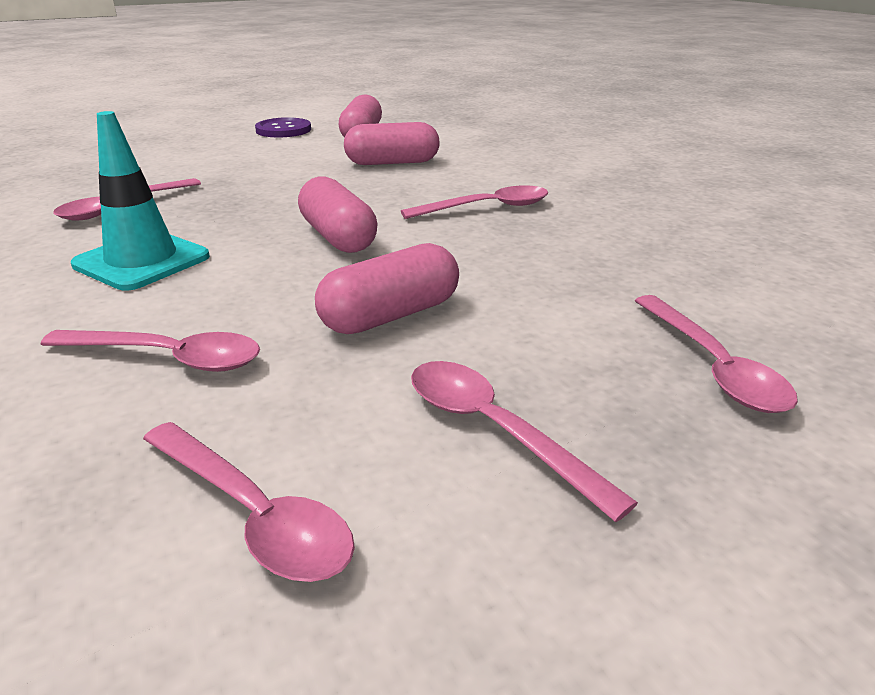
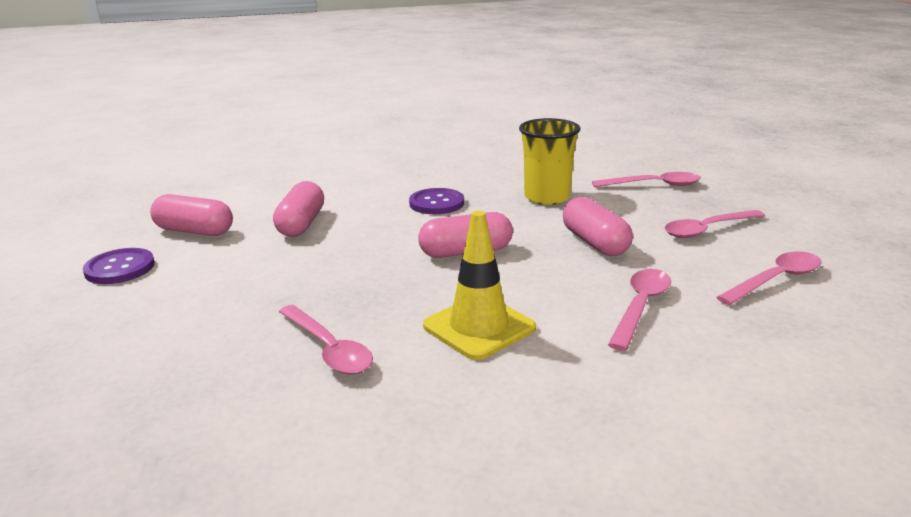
camera: 75 degrees left, 5 degrees down
(142, 261) = (479, 327): turquoise traffic cone -> yellow traffic cone
(487, 208) = (436, 203): pink spoon -> purple button
(559, 270) = (547, 197): none -> yellow cup

